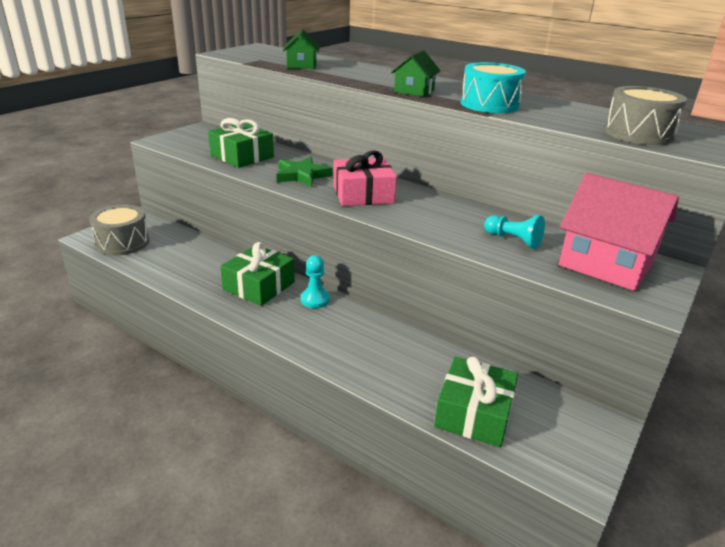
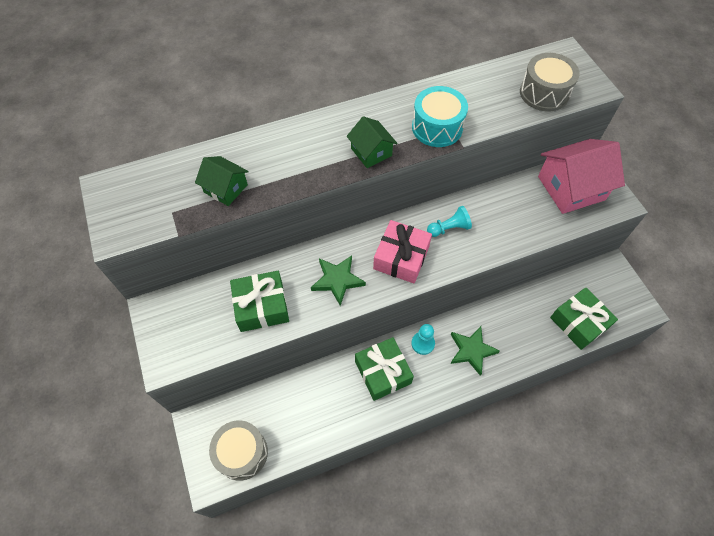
camera: 55 degrees left, 30 degrees up
(338, 334) = (471, 351): none -> green star
(513, 240) = (520, 213): turquoise pawn -> turquoise pawn (449, 228)

